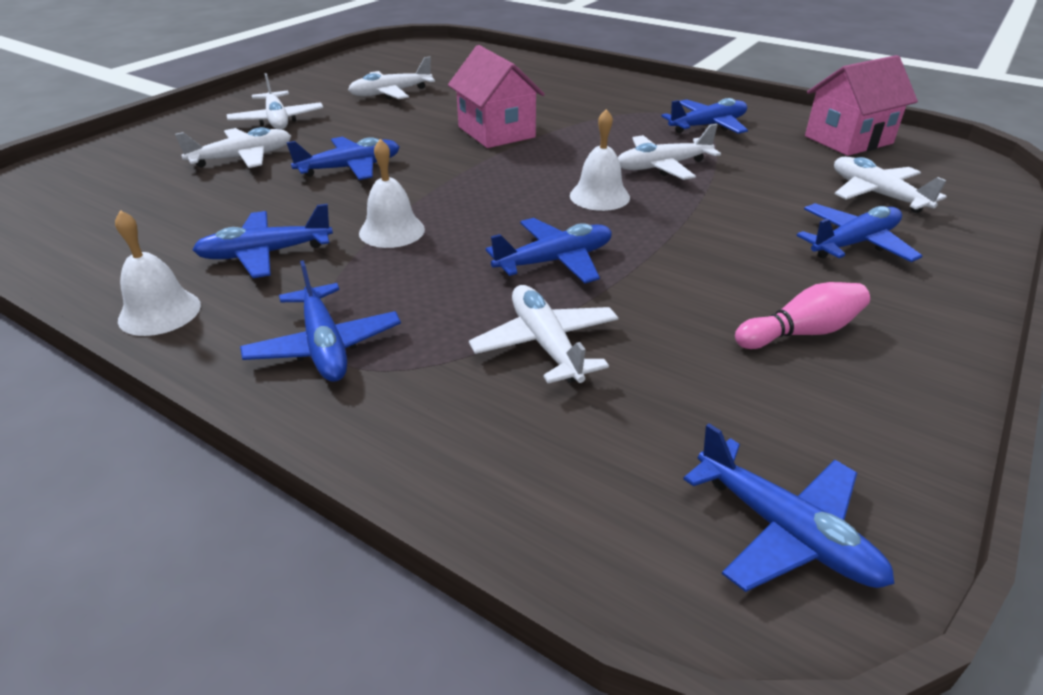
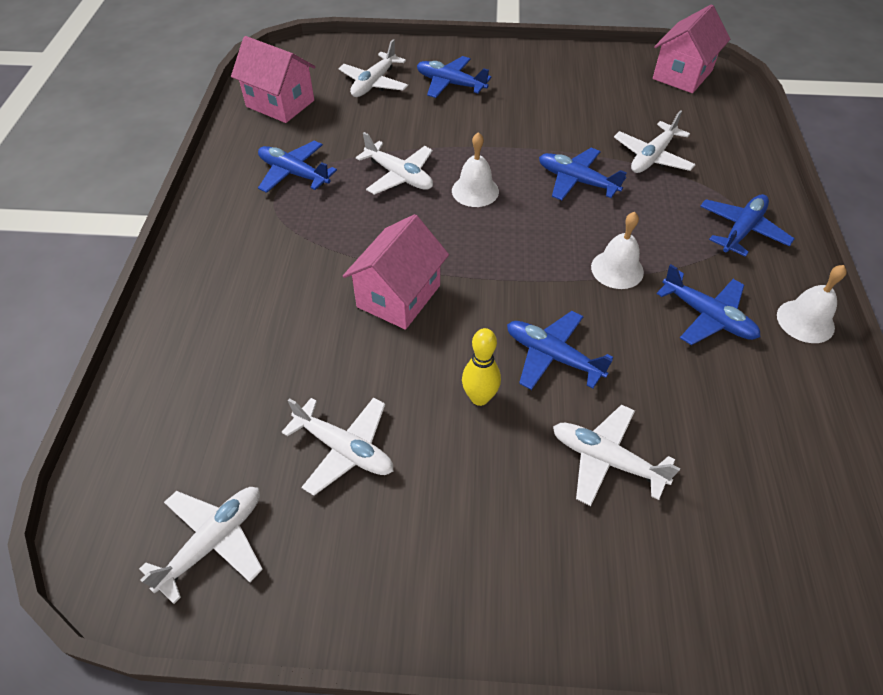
camera: 120 degrees left, 15 degrees up
(277, 120) = (501, 509): white plane -> white plane (213, 541)
(360, 134) = (479, 397): none -> yellow bowling pin
(785, 531) = (682, 75): blue plane -> pink house
(801, 332) = (558, 88): pink bowling pin -> none

